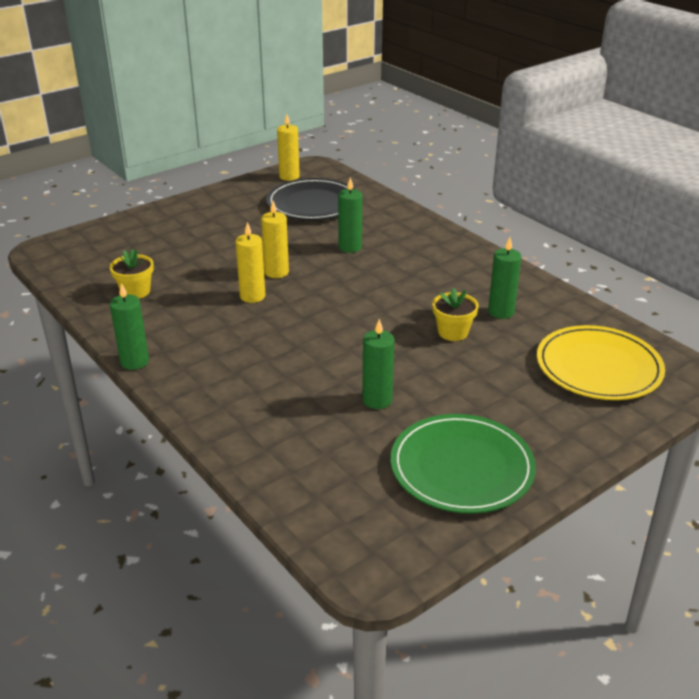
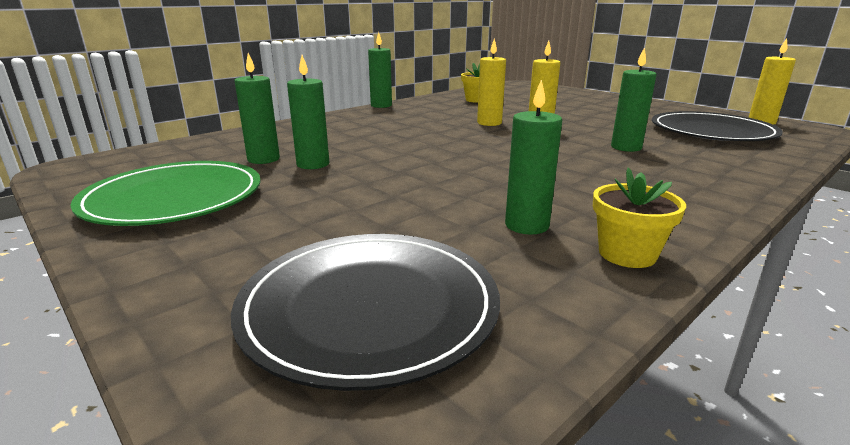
camera: 85 degrees right, 10 degrees down
(358, 432) = (263, 159): none -> green candle
(453, 332) = (455, 195): yellow flower pot -> yellow flower pot (627, 254)
(598, 367) = (369, 307): yellow plate -> black plate

